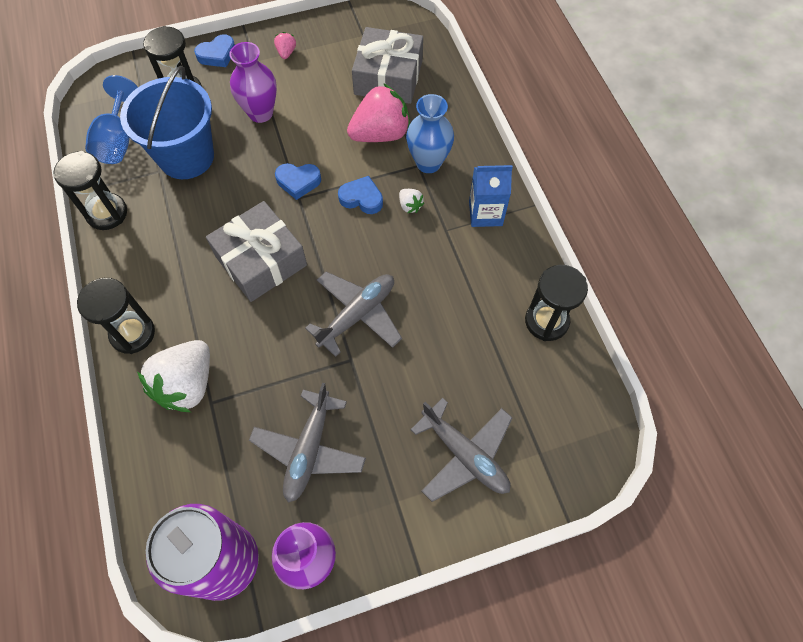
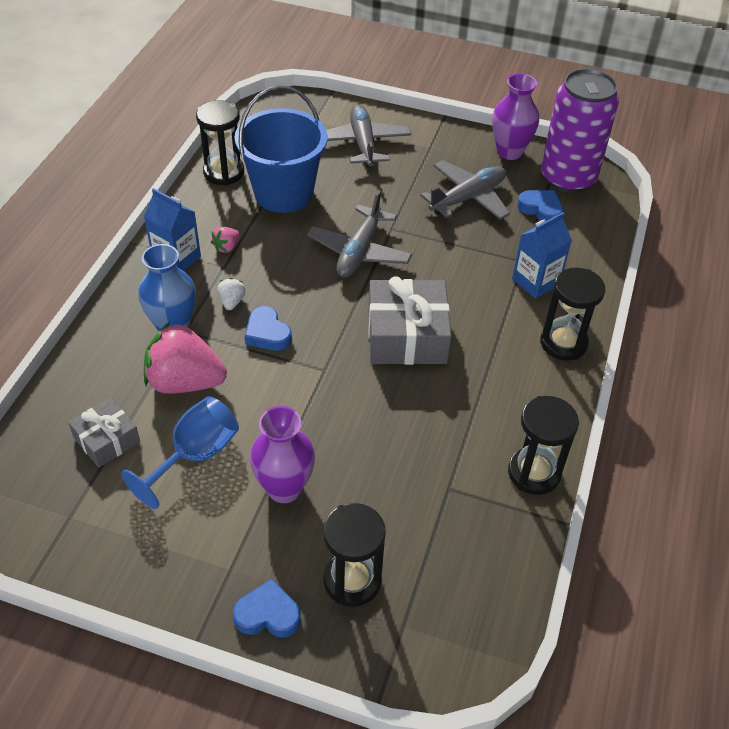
camera: 145 degrees left, 15 degrees down
(118, 140) = (476, 561): blue goblet -> blue goblet (195, 455)
(186, 157) = (407, 486): blue bucket -> blue bucket (283, 193)
(187, 384) = (535, 281): white strawberry -> blue carton
(286, 53) = (182, 555): pink strawberry -> pink strawberry (226, 247)
(298, 182) = (312, 385): blue heart -> blue heart (541, 209)
(357, 315) = (359, 251): grey plane -> grey plane turned 60 degrees counterclockwise
(388, 77) = (107, 439): grey gift -> grey gift, size x0.58

